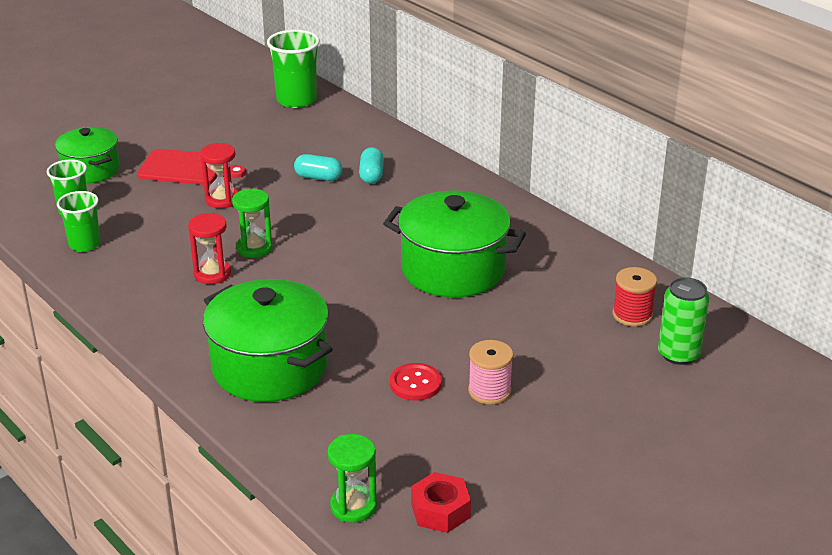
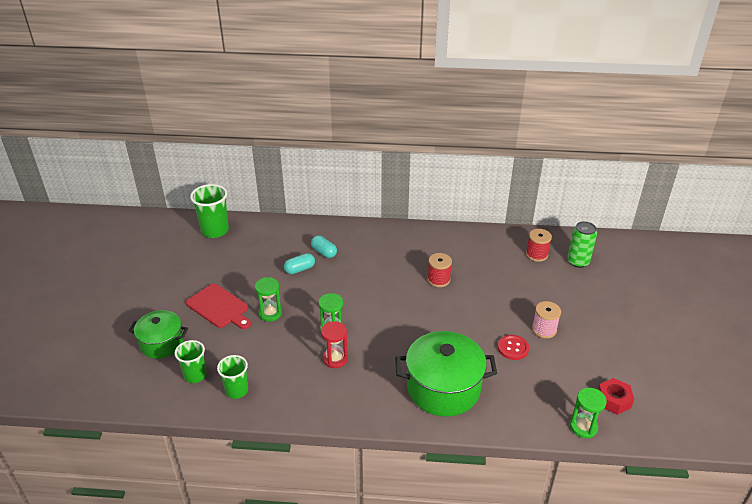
camera: 45 degrees left, 5 degrees up
(186, 168) = (219, 307): red cutting board -> red cutting board turned 75 degrees clockwise
(222, 200) = (270, 313): red hourglass -> green hourglass
(453, 269) = (438, 279): green pot -> red spool

